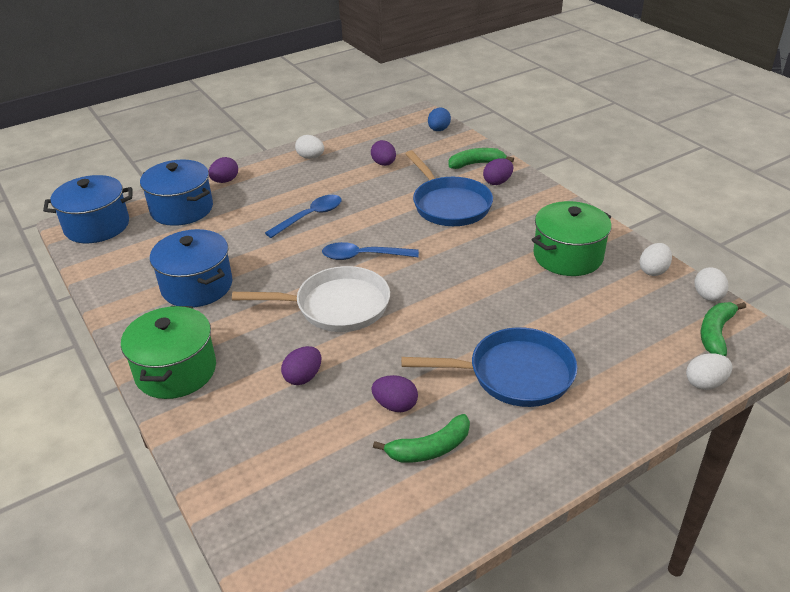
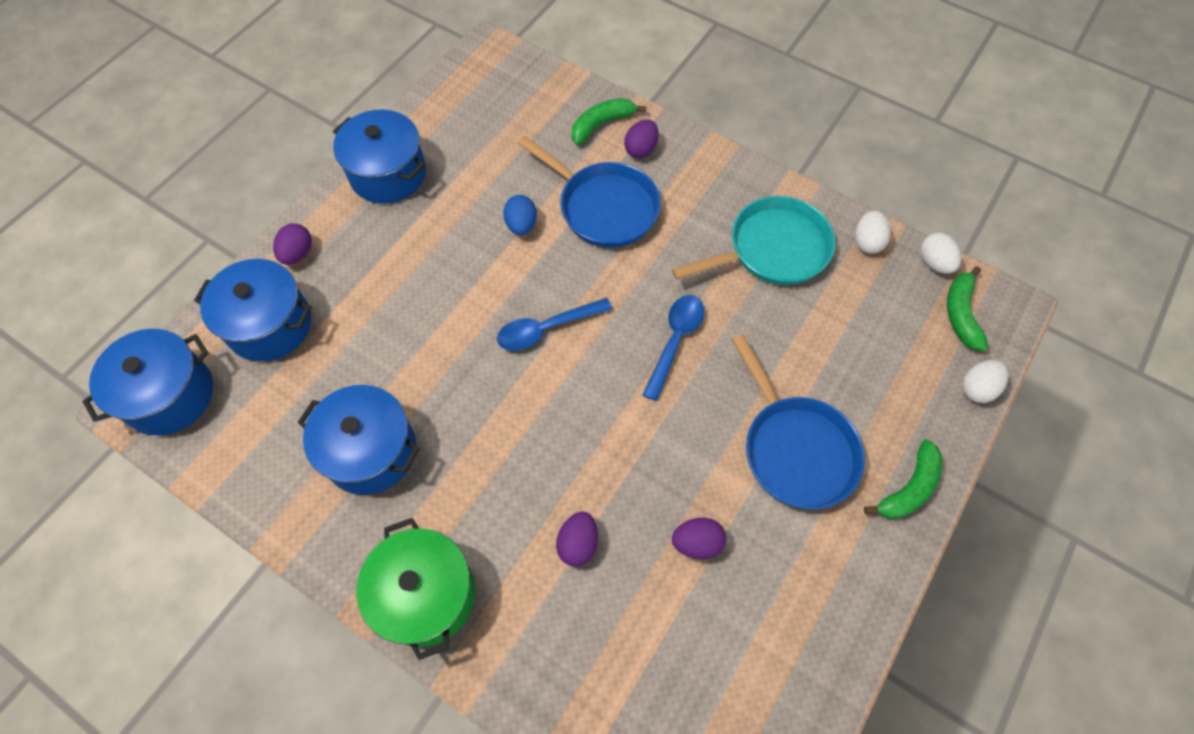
camera: 25 degrees left, 25 degrees up
(310, 157) = (388, 174): white egg -> blue pot
(310, 217) = (446, 283): blue spoon -> blue spoon (675, 341)
(336, 306) = (558, 421): white pan -> none
(384, 164) = (489, 158): purple egg -> none
(430, 449) = (760, 587): green banana -> green banana (909, 488)
(438, 130) = (526, 74): blue egg -> blue egg (521, 225)
(514, 374) = (795, 449): blue pan -> blue pan turned 90 degrees clockwise
(568, 256) = (772, 249): green pot -> turquoise pan

